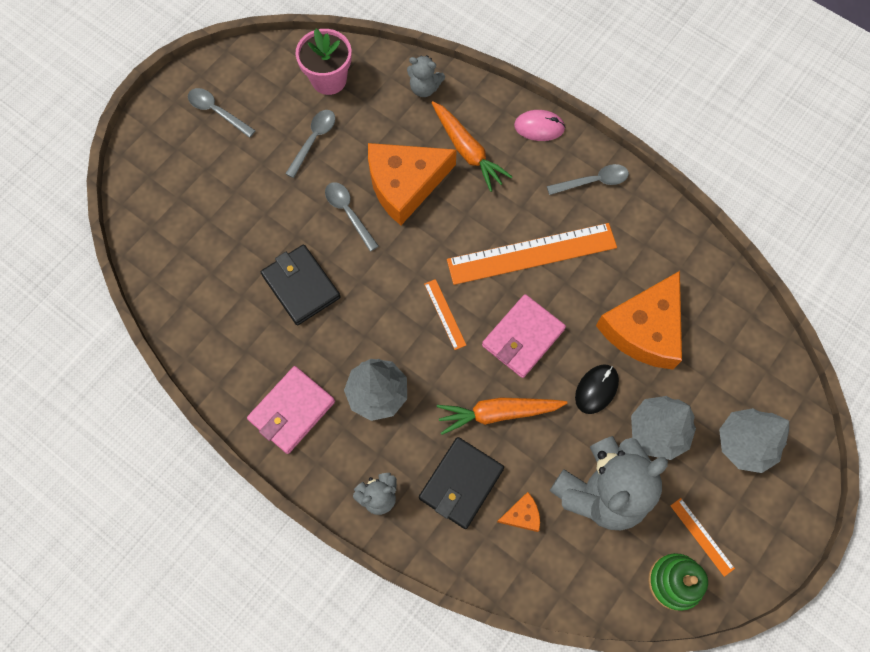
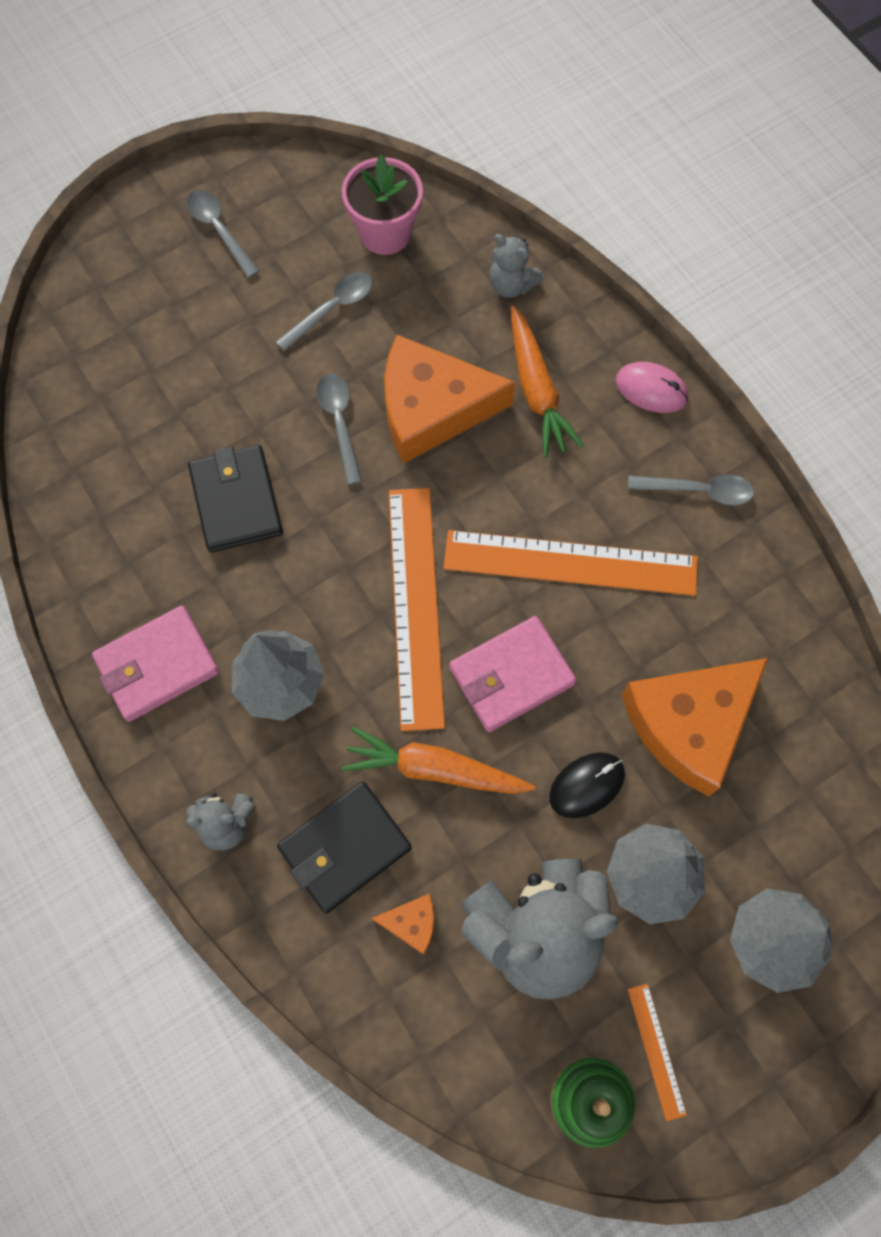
camera: 20 degrees right, 0 degrees up
(445, 314) = (415, 605): orange ruler -> orange ruler, size x2.26

